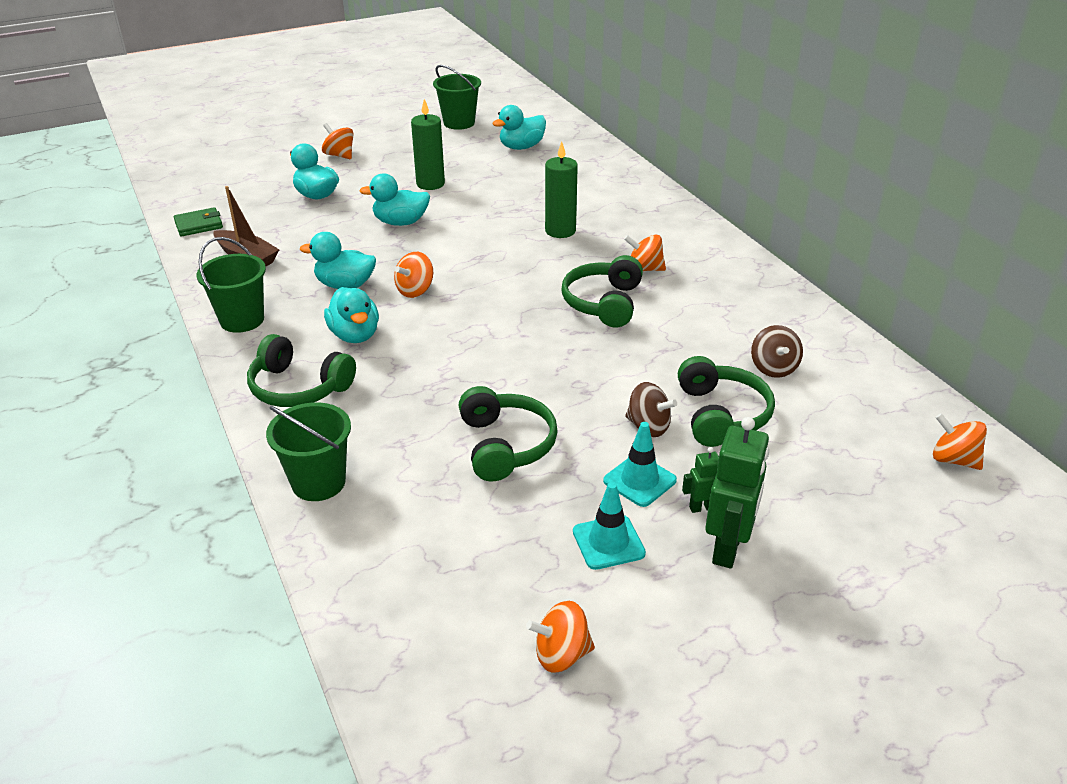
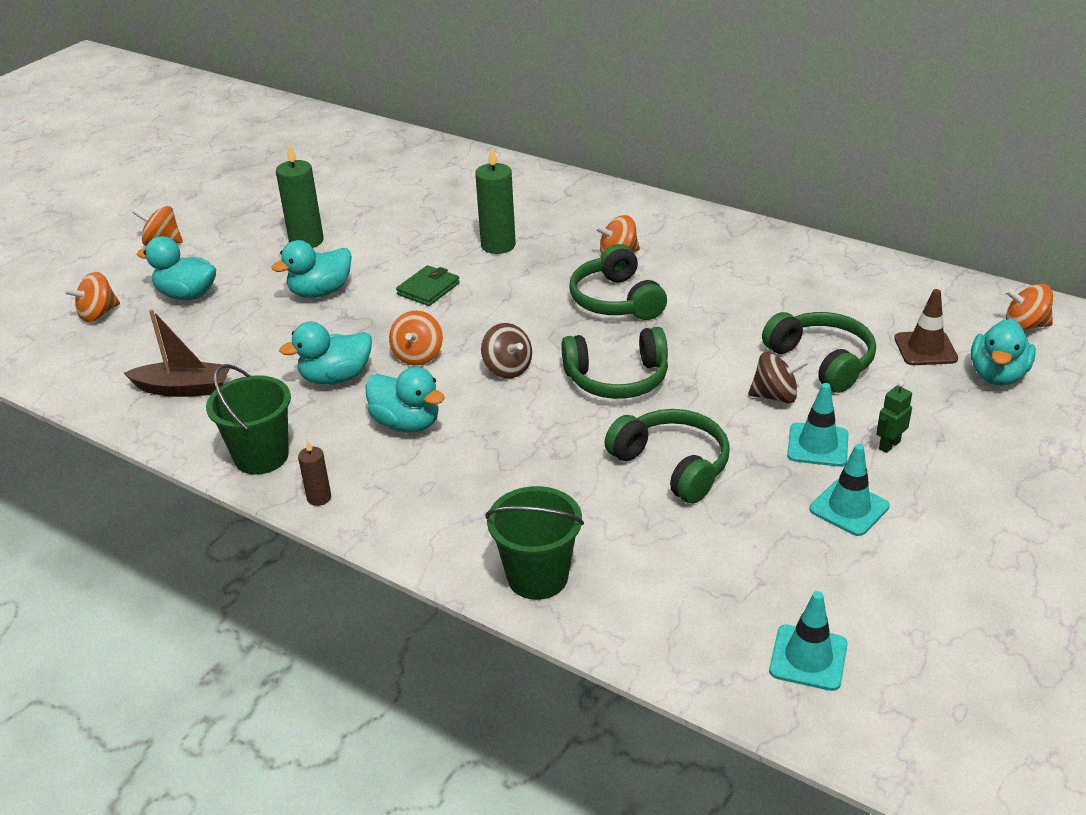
camera: 30 degrees left, 0 degrees up
(199, 225) = (78, 375): green wallet -> green wallet (428, 289)
(245, 363) = (319, 498): none -> brown candle
(299, 387) = (408, 497): green headphones -> green headphones (617, 378)
(440, 643) = (808, 658): none -> turquoise traffic cone
(459, 123) = (262, 166): green bucket -> none
(521, 147) = (362, 172): turquoise duck -> turquoise duck (997, 375)
(561, 654) = (912, 615): orange spinning top -> orange spinning top (98, 314)
(728, 548) = (942, 469): green robot -> none
(773, 368) = (820, 304): brown spinning top -> brown spinning top (507, 368)
(829, 441) = (925, 349): none -> brown traffic cone

